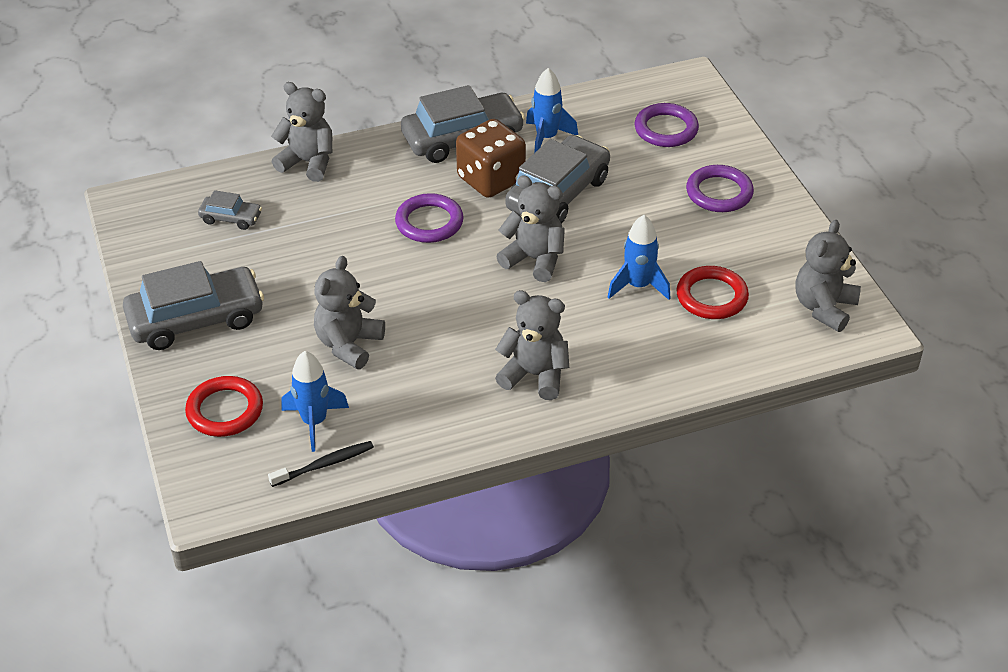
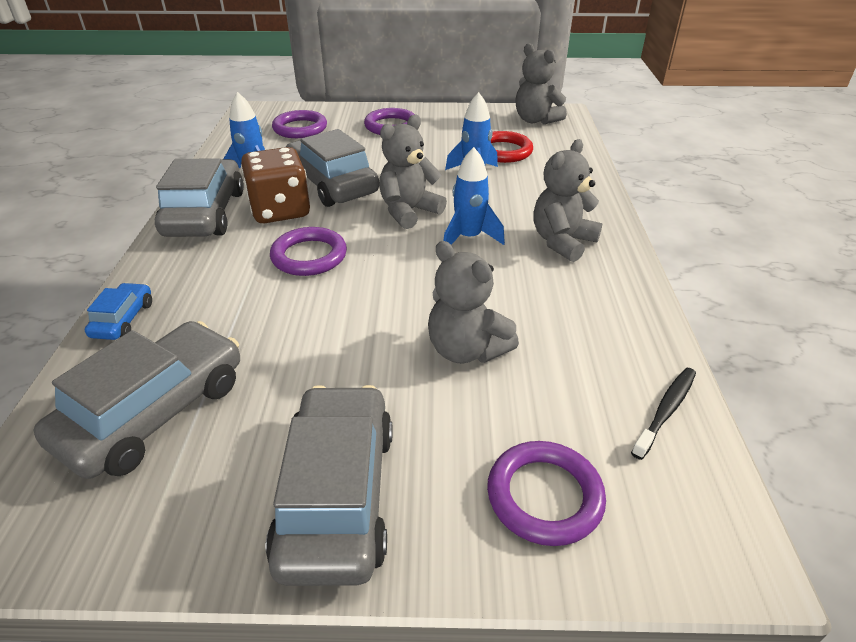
camera: 70 degrees left, 5 degrees down
(225, 410) = (544, 496): red ring -> purple ring
(231, 218) = (155, 412): grey car -> grey car, size x2.06
(308, 162) = (123, 319): grey teddy bear -> blue car
(314, 422) = (590, 405): blue rocket -> blue rocket (469, 238)
(324, 464) = (665, 411): black toothbrush -> black toothbrush turned 45 degrees clockwise

